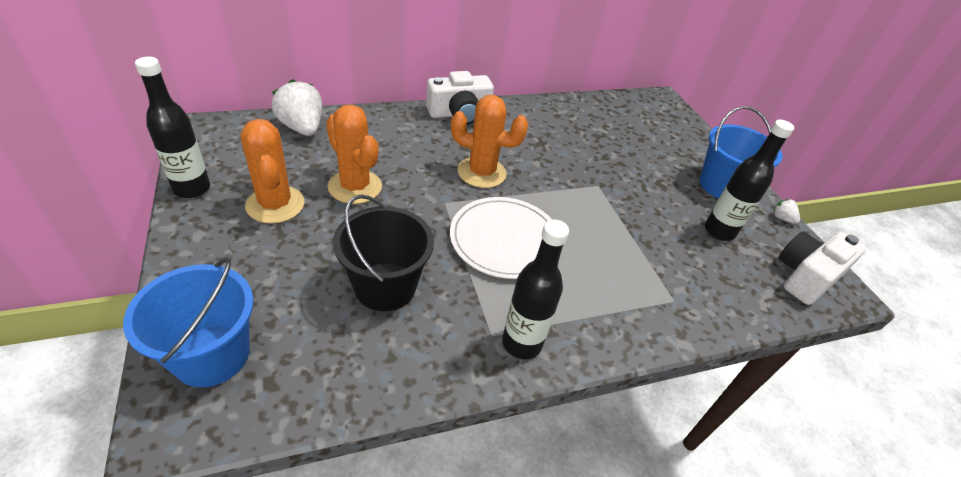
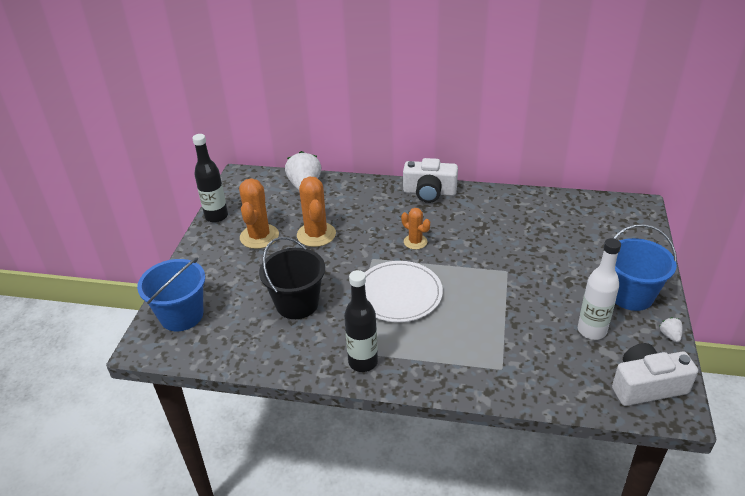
camera: 35 degrees right, 5 degrees down
(481, 172) = (415, 242): orange cactus -> orange cactus, size x0.59
(719, 231) = (591, 330): black bottle -> white bottle

